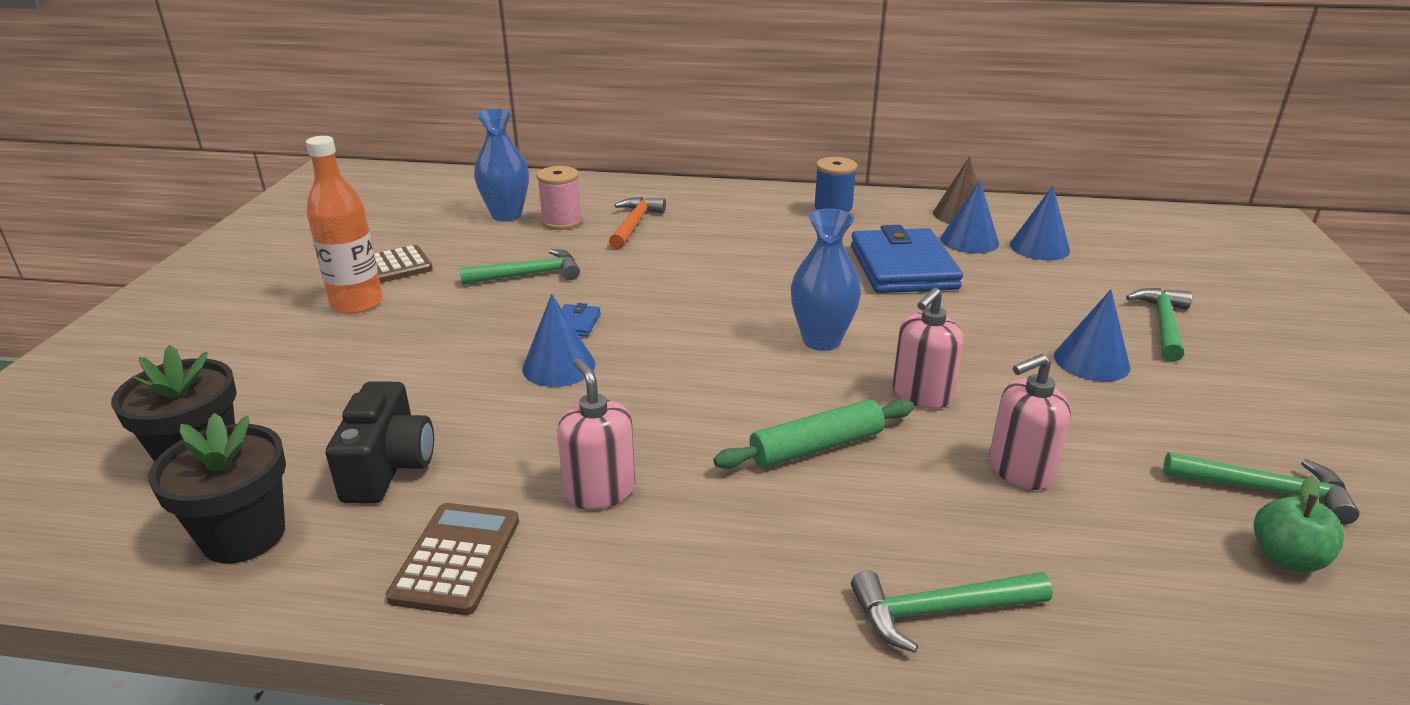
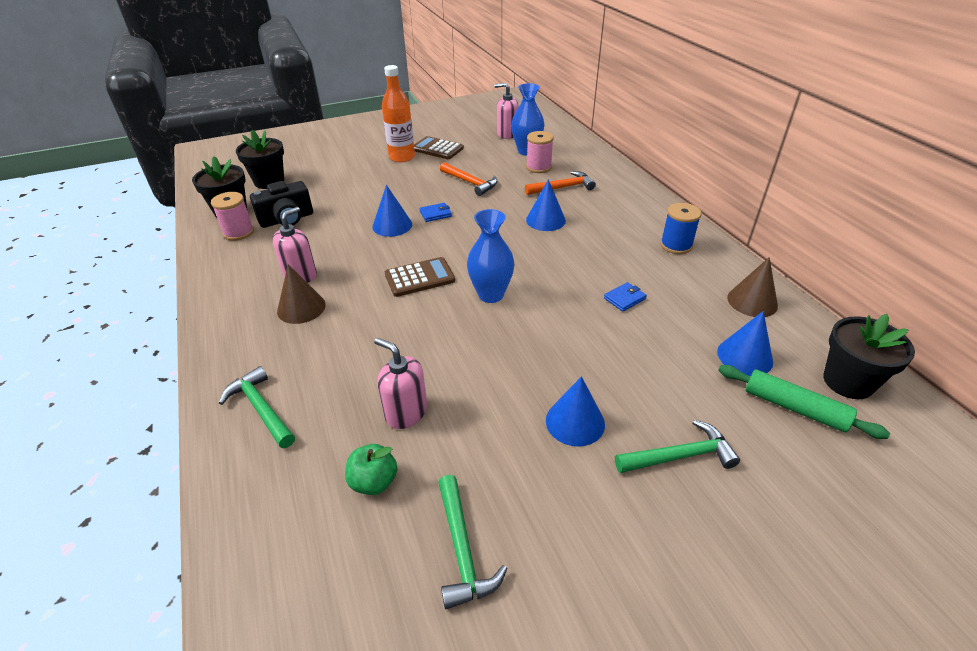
camera: 60 degrees right, 10 degrees up
(351, 539) = (238, 232): none -> pink spool
(456, 558) = (238, 259): brown calculator -> brown calculator (419, 277)
(528, 275) = (470, 183): green hammer -> orange hammer
(700, 511) = (301, 308): none -> brown cone
(816, 446) = (378, 326): green rolling pin -> green rolling pin (794, 407)
(903, 267) = (624, 299): blue wallet -> blue wallet, size x0.40
(921, 395) = (461, 350): pink soap dispenser -> pink soap dispenser (507, 134)
(969, 241) = (709, 317): blue cone -> blue cone (545, 220)
(1098, 222) = (848, 382): none -> black flower pot
(1286, 558) = (383, 568): green apple -> green apple (374, 482)

